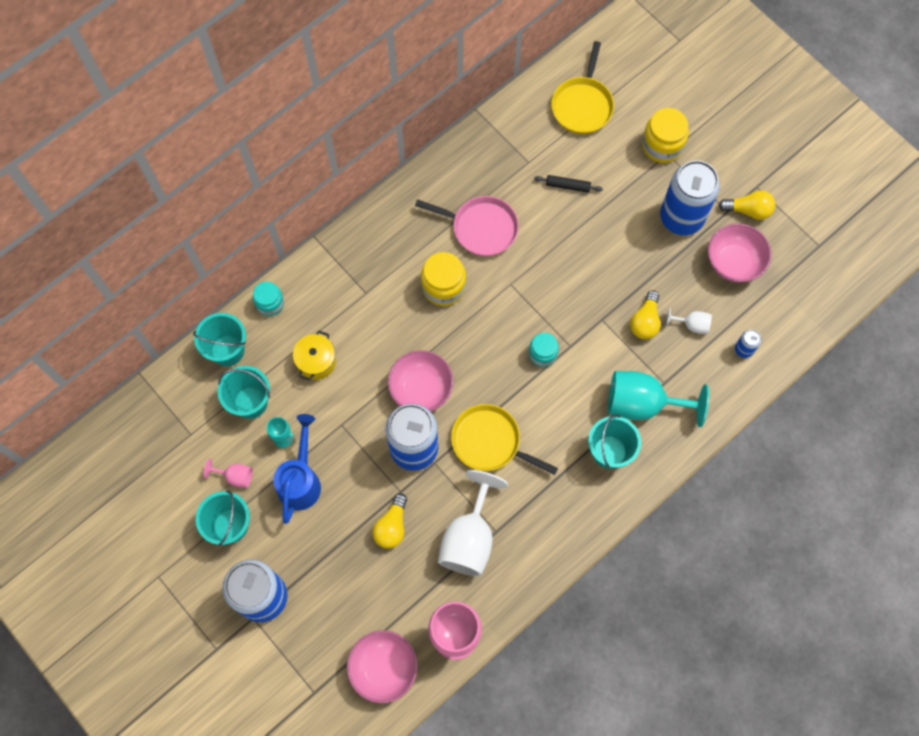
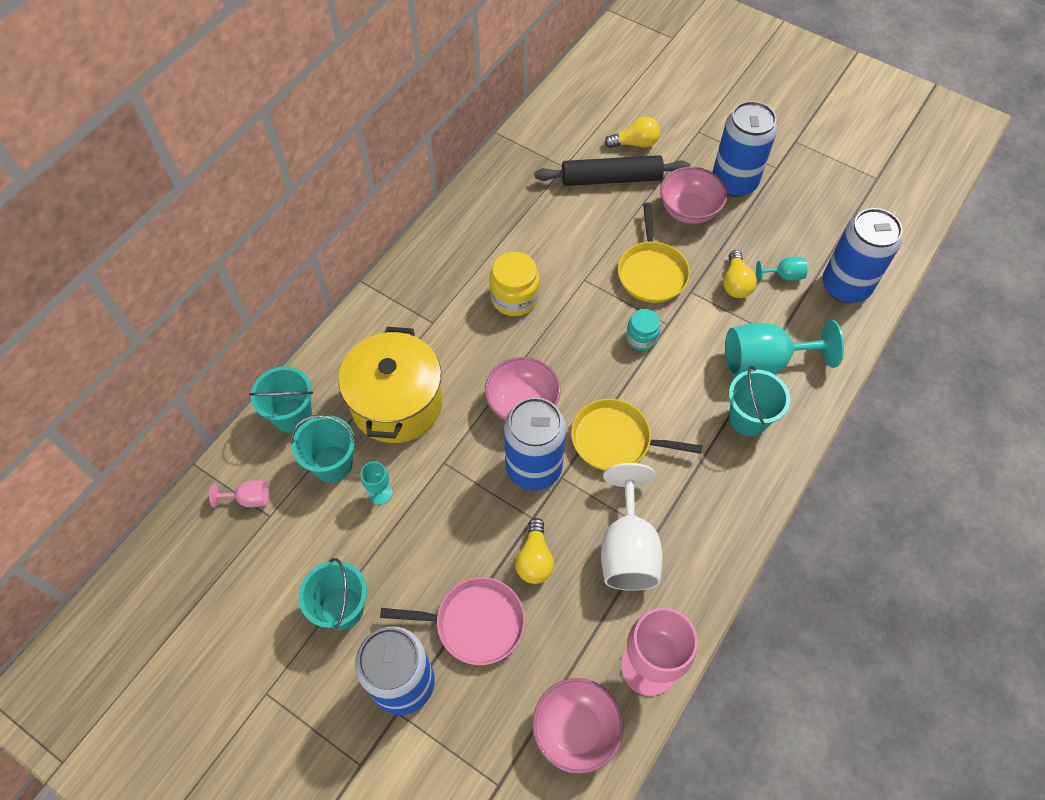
camera: 15 degrees left, 10 degrees down
(235, 476) = (334, 550): pink goblet -> pink goblet (249, 499)
(270, 303) = (329, 356): turquoise jar -> none
(301, 480) = (413, 535): blue watering can -> none
(316, 361) = (397, 403): yellow pot -> yellow pot, size x2.03
(481, 228) = (536, 234): pink pan -> pink pan (475, 623)
(567, 186) = (611, 179): black rolling pin -> black rolling pin, size x2.13
(582, 105) = (600, 108): yellow pan -> yellow pan (651, 272)
(662, 145) = (690, 125): yellow jar -> none
(692, 325) = (784, 276): white goblet -> turquoise goblet
(733, 262) = (801, 210): pink bowl -> pink bowl (689, 210)
(743, 349) = (845, 286): blue can -> blue can, size x2.41
(748, 210) = (796, 162): yellow light bulb -> yellow light bulb (635, 143)

